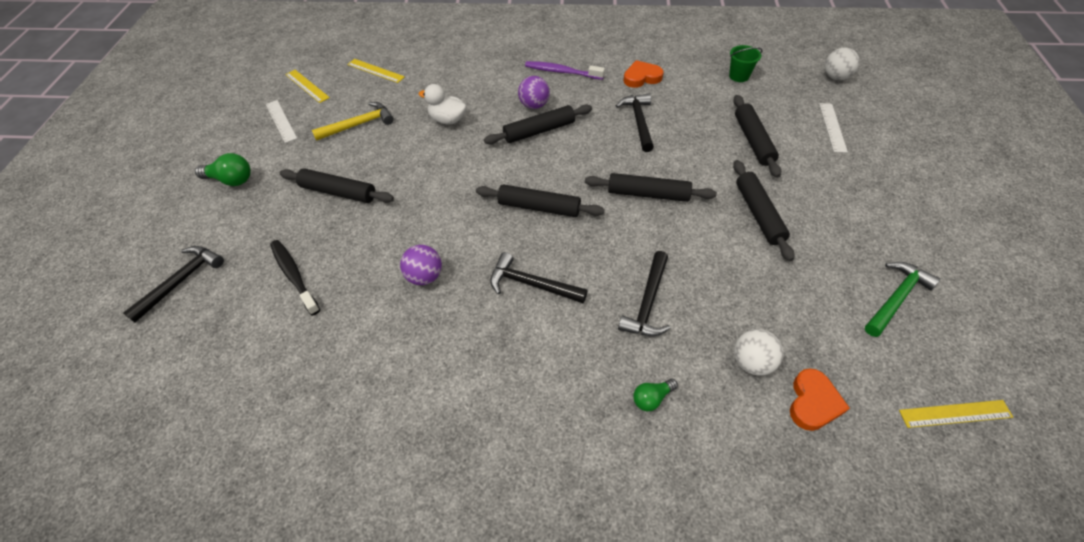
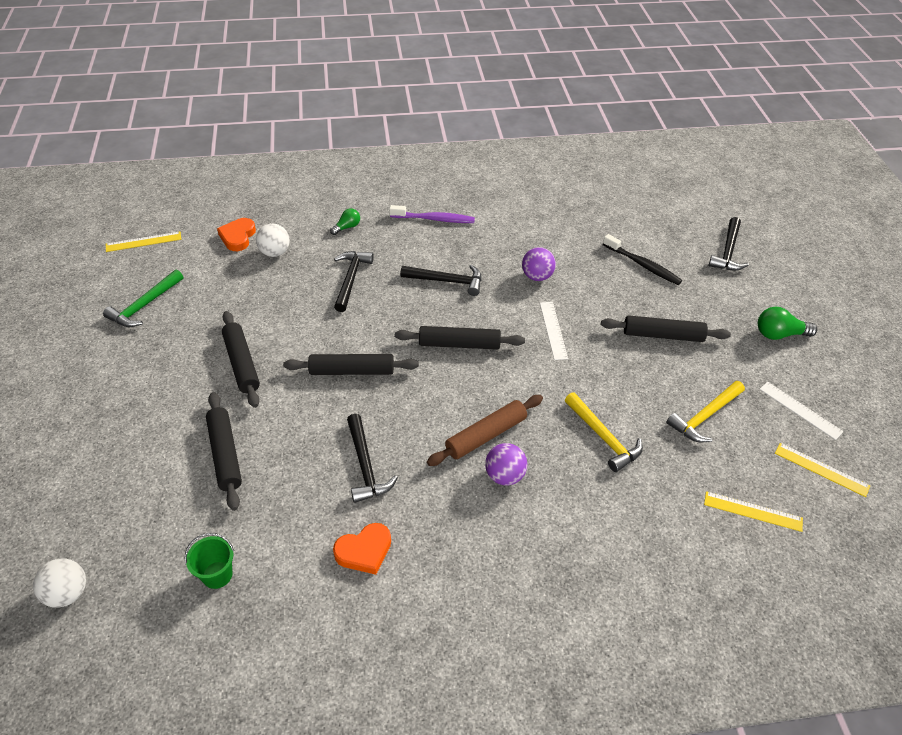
camera: 165 degrees right, 5 degrees down
(448, 120) = (603, 437): white duck -> yellow hammer
(539, 131) = (486, 435): black rolling pin -> brown rolling pin
(562, 72) = (483, 546): purple toothbrush -> purple toothbrush (434, 219)
(832, 127) = (116, 489): white ruler -> white ruler (553, 330)

